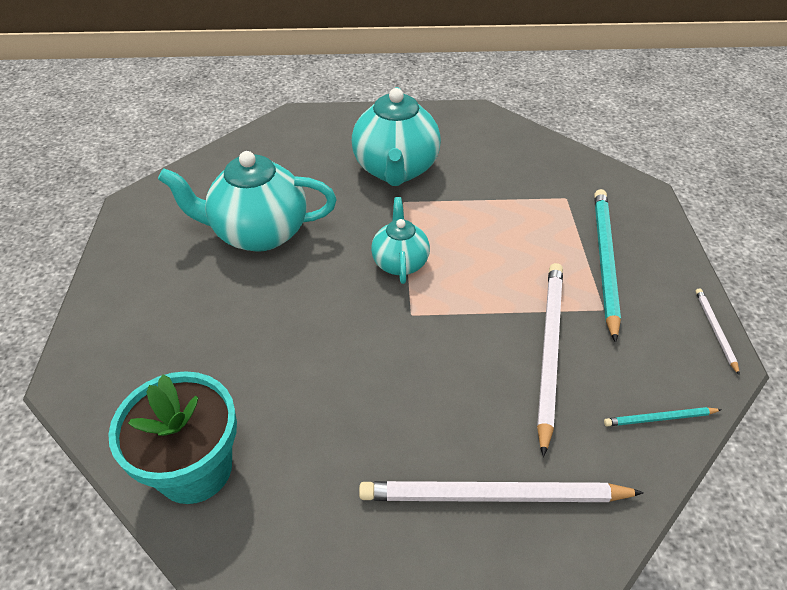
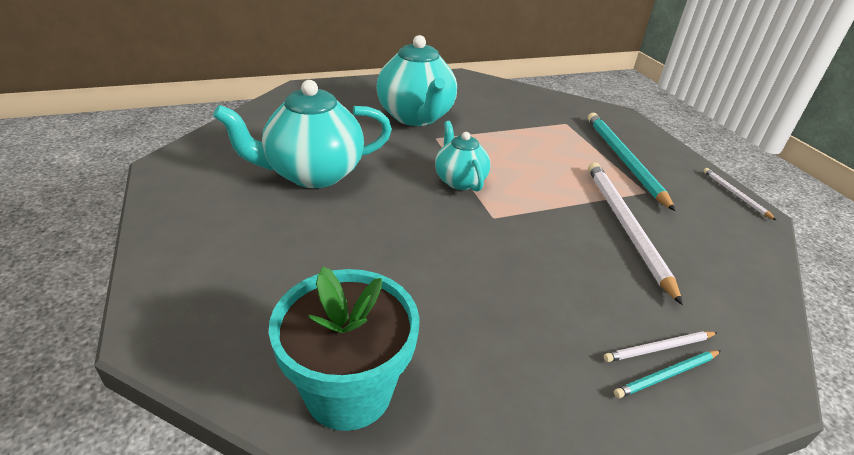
camera: 20 degrees left, 10 degrees down
(493, 496) = (659, 348): white pencil -> white pencil, size x0.47
(659, 418) = (743, 260): turquoise pencil -> turquoise pencil (667, 375)

